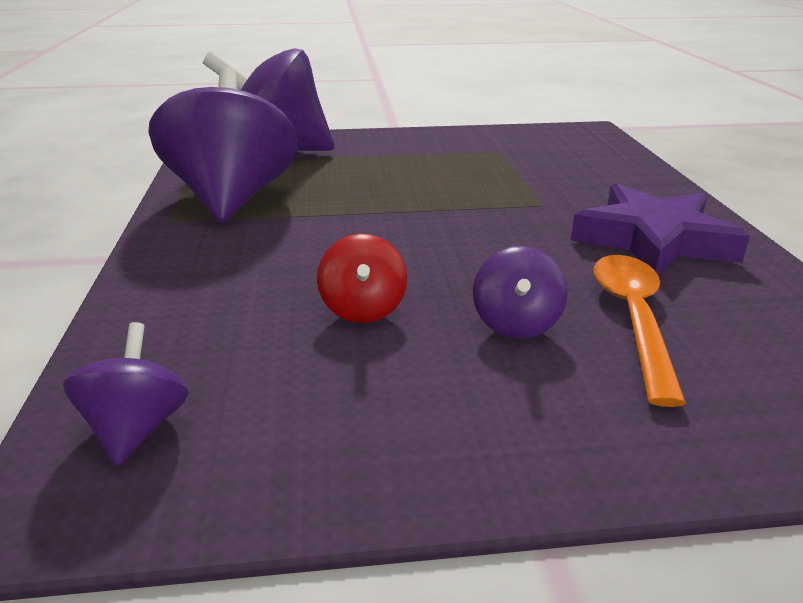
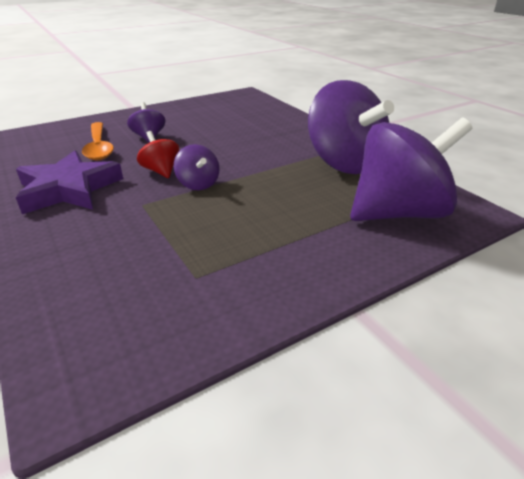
camera: 155 degrees right, 5 degrees up
(137, 429) = (245, 101): purple spinning top -> purple spinning top (198, 184)
(363, 309) = (212, 131): red spinning top -> red spinning top (161, 171)

